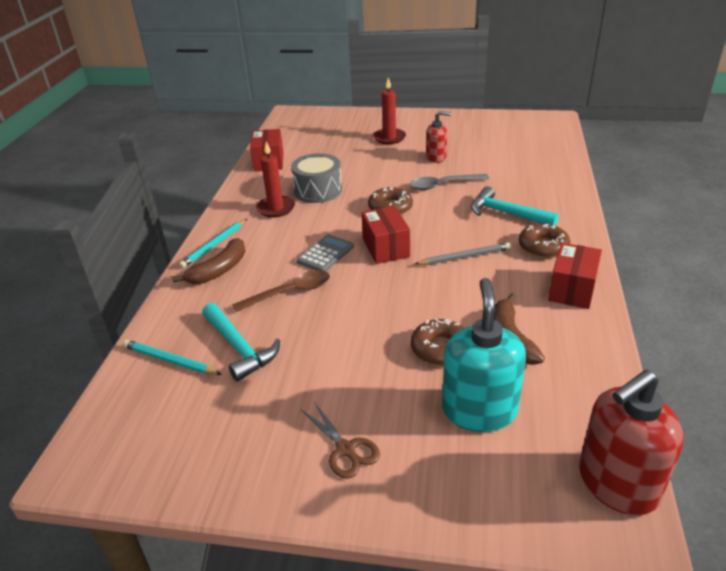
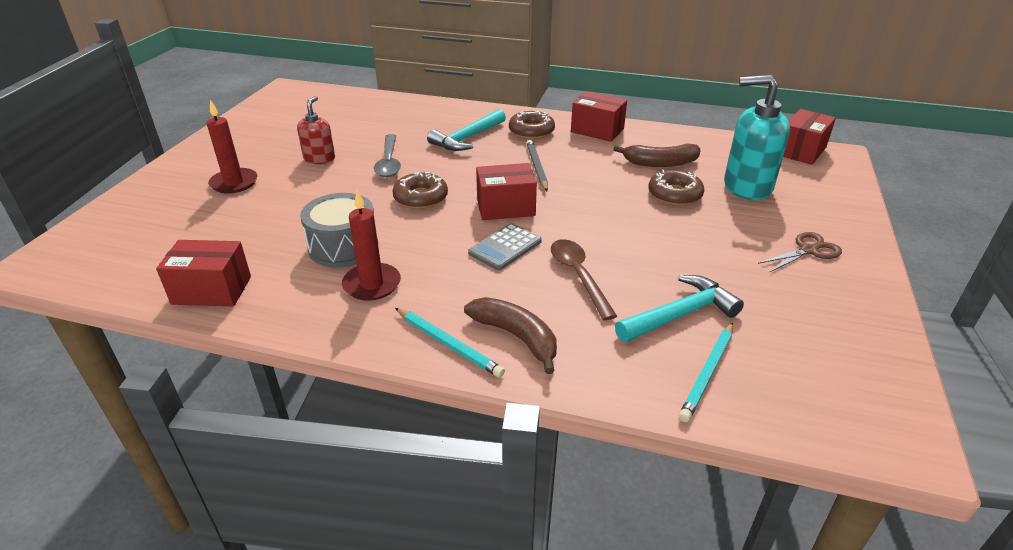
camera: 85 degrees left, 0 degrees up
(325, 254) = (505, 247): grey calculator -> grey calculator turned 90 degrees counterclockwise
(617, 484) = (801, 151): red soap dispenser -> red box

